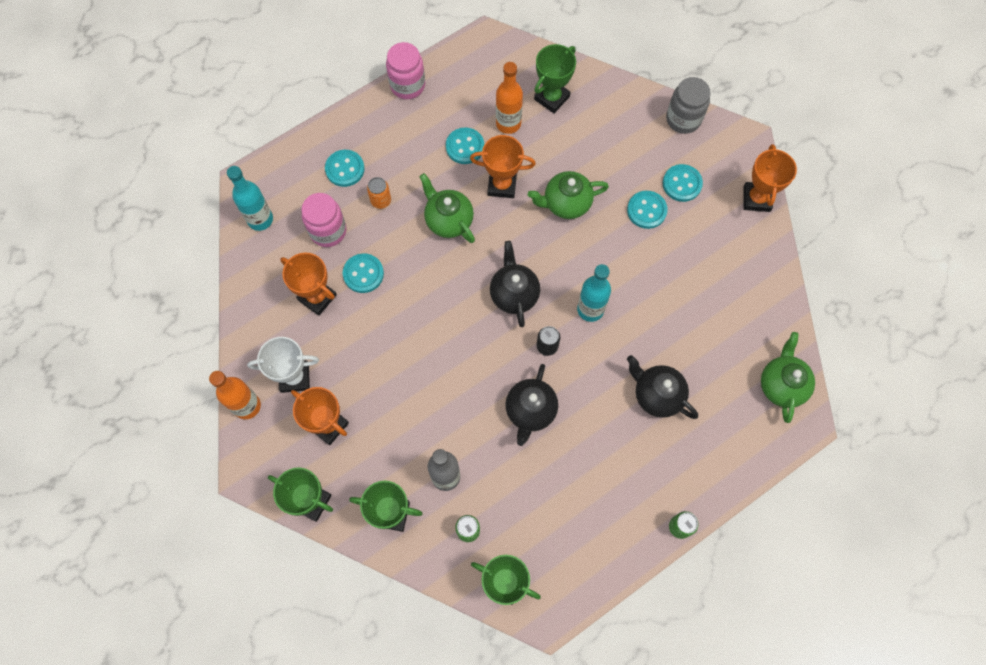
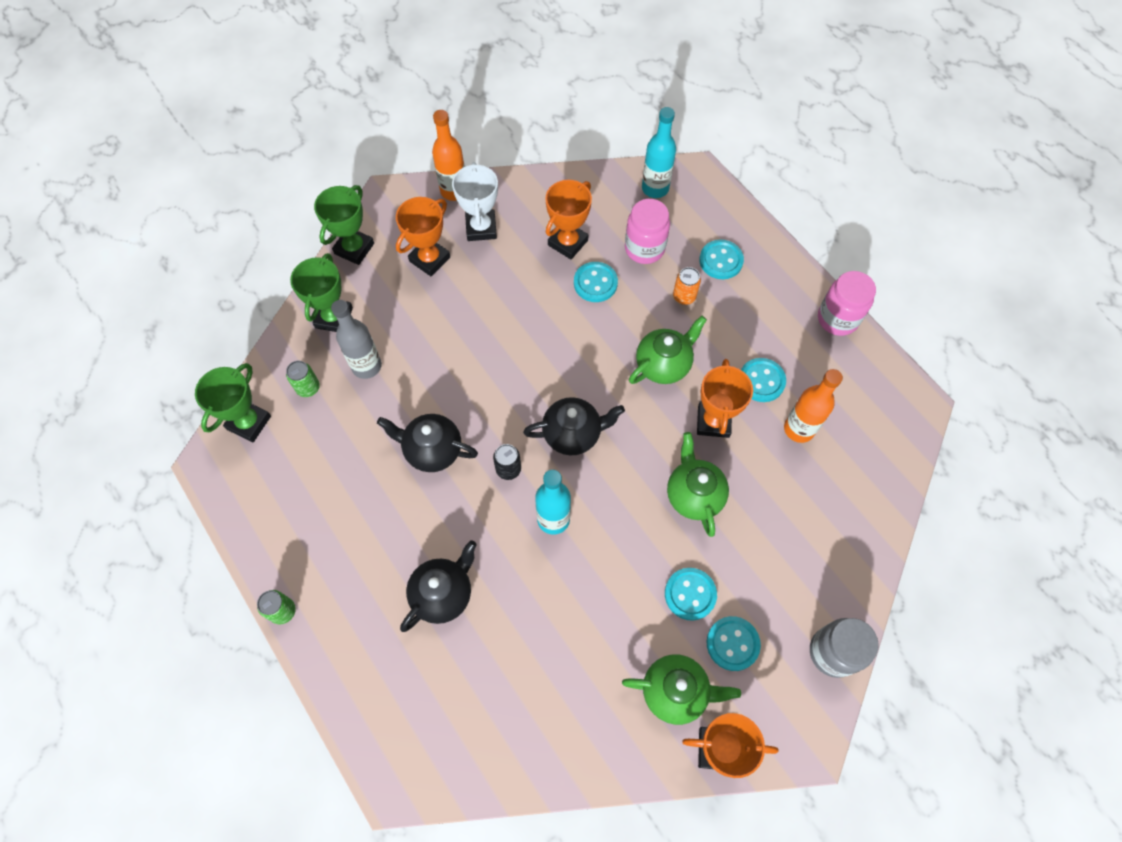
camera: 90 degrees right, 5 degrees down
(551, 98) = (843, 481): green trophy -> none
(781, 385) = (447, 758): green teapot -> green teapot (675, 691)

